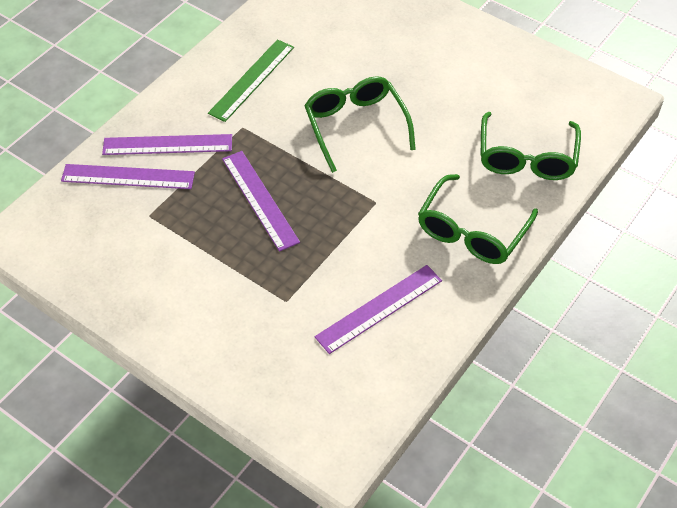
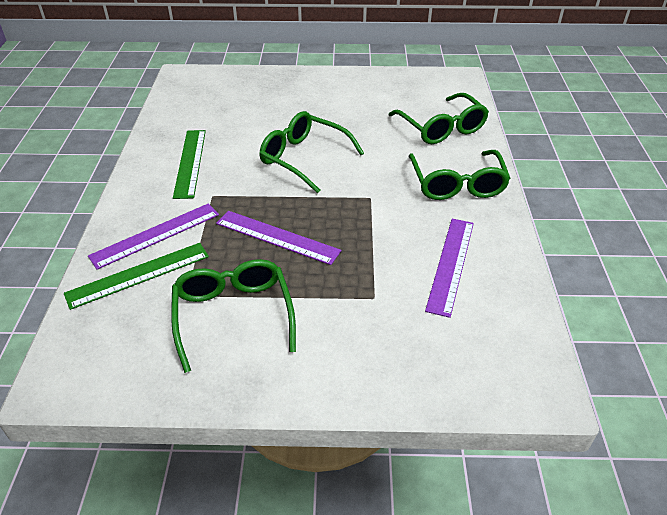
camera: 35 degrees left, 10 degrees down
(128, 176) = (138, 274): purple ruler -> green ruler
(168, 253) = (233, 315): none -> green glasses

